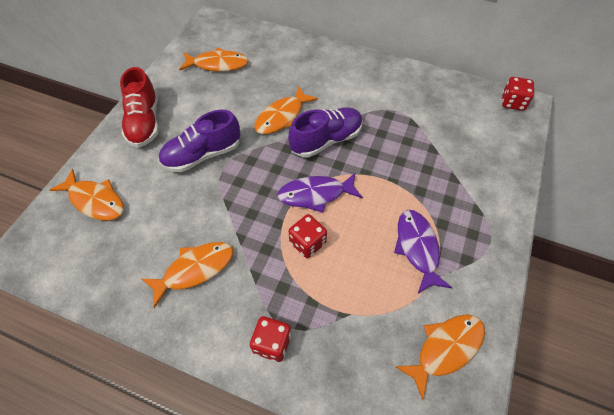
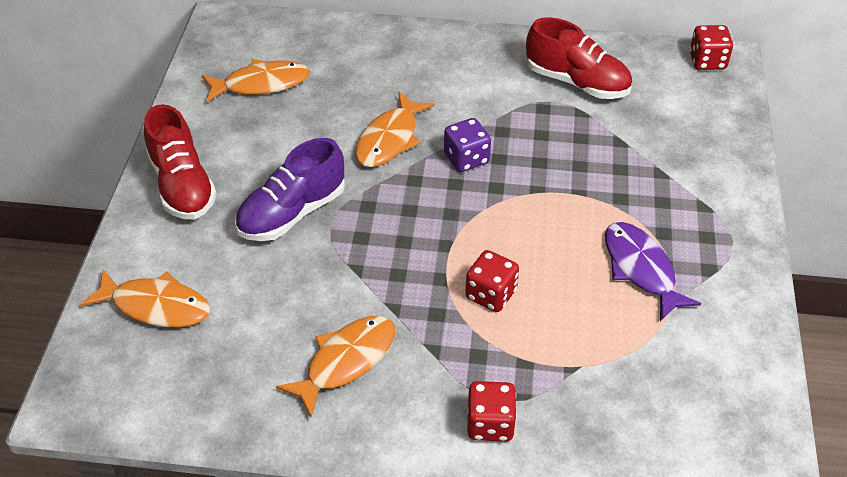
camera: 15 degrees left, 10 degrees down
(316, 194) = (478, 232): purple fish -> none
(326, 140) = (466, 158): purple shoe -> purple dice
(417, 101) = (577, 82): none -> red shoe
(445, 349) = (716, 378): orange fish -> none

